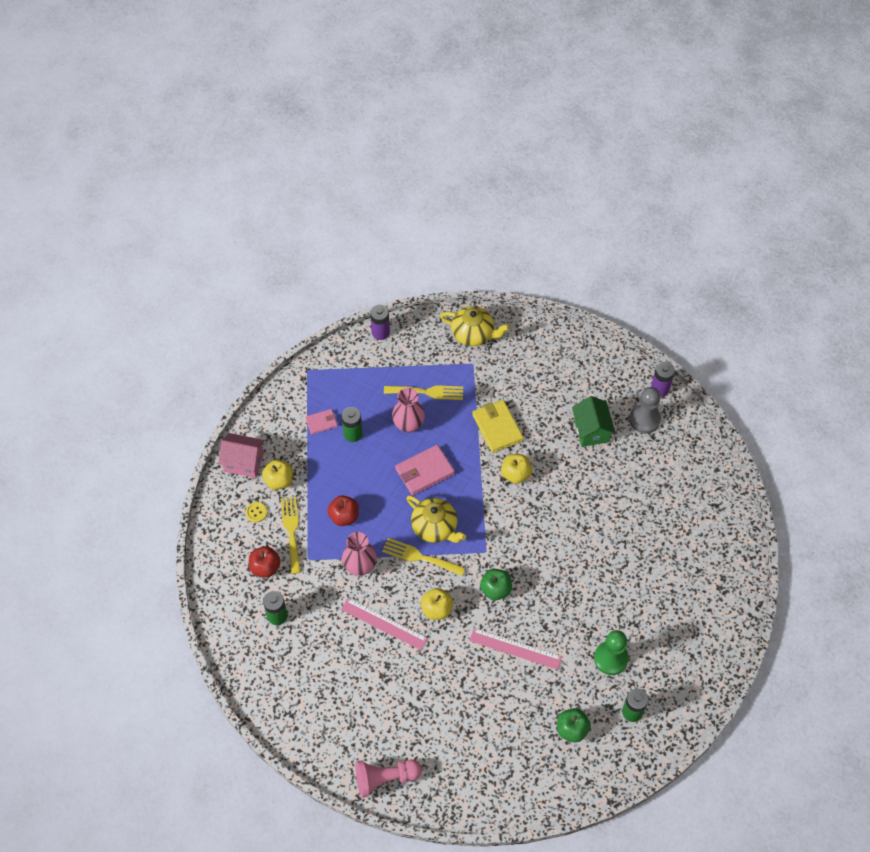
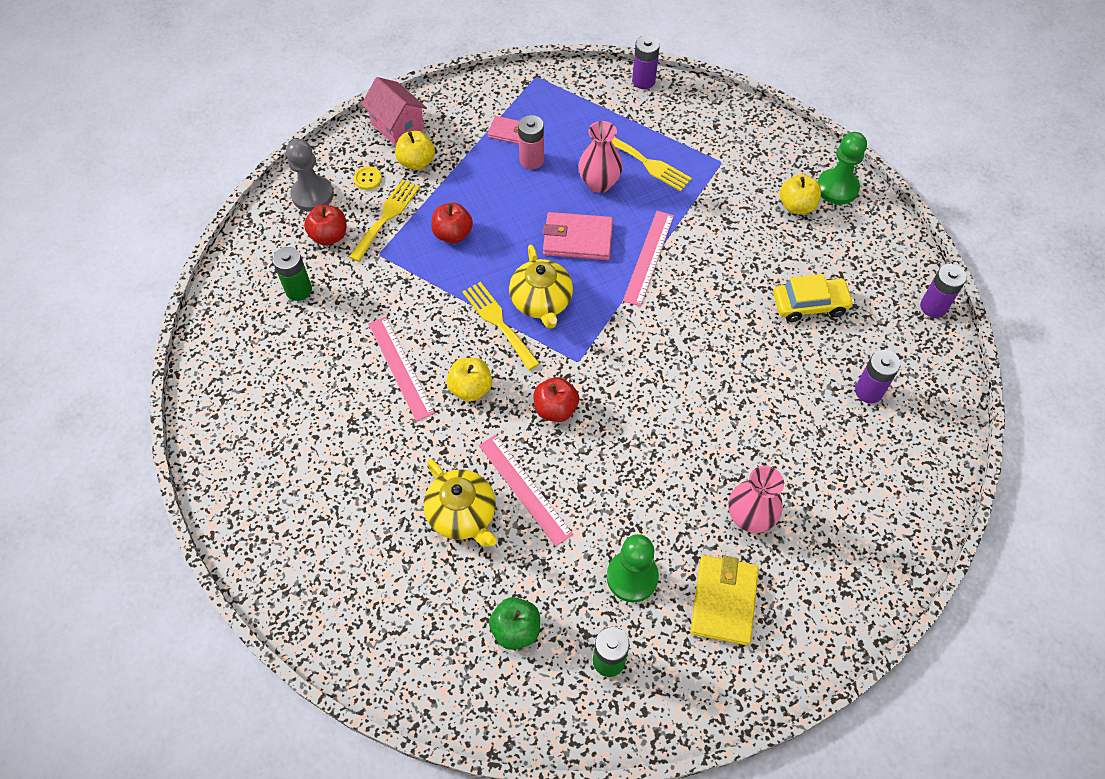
camera: 35 degrees right, 0 degrees up
(353, 434) = (531, 160): green battery -> pink battery
(360, 566) = (426, 293): pink vase -> pink vase (750, 517)
(385, 778) = (257, 535): pink pawn -> none
(473, 334) = (746, 133): yellow teapot -> yellow teapot (462, 515)
(476, 457) = (648, 257): none -> pink ruler
(495, 589) = (555, 409): green apple -> red apple
(497, 427) = (697, 240): yellow wallet -> yellow wallet (723, 601)
(515, 474) = (680, 300): yellow apple -> yellow apple (796, 206)
(554, 341) = (837, 188): none -> green pawn
(591, 430) = (810, 304): green house -> yellow car
(644, 419) = (887, 329): grey pawn -> grey pawn (312, 195)
(659, 465) = (868, 391): none -> purple battery

